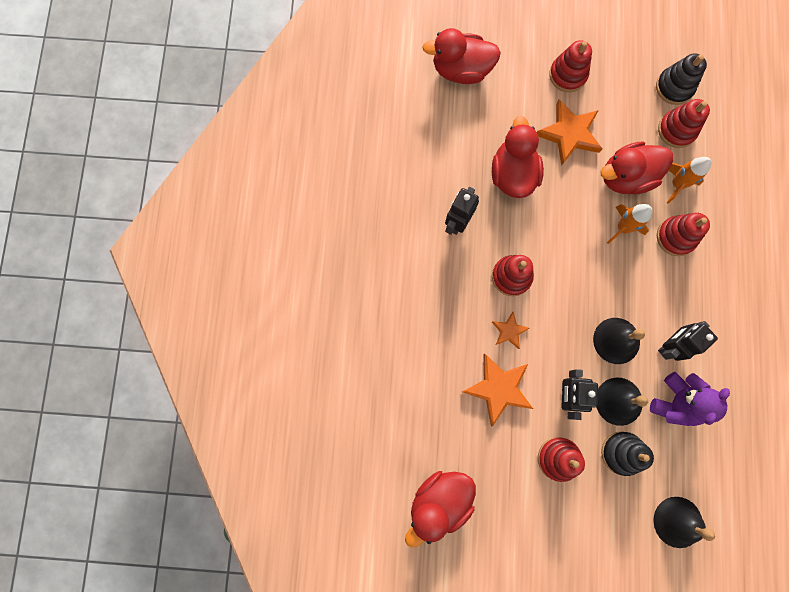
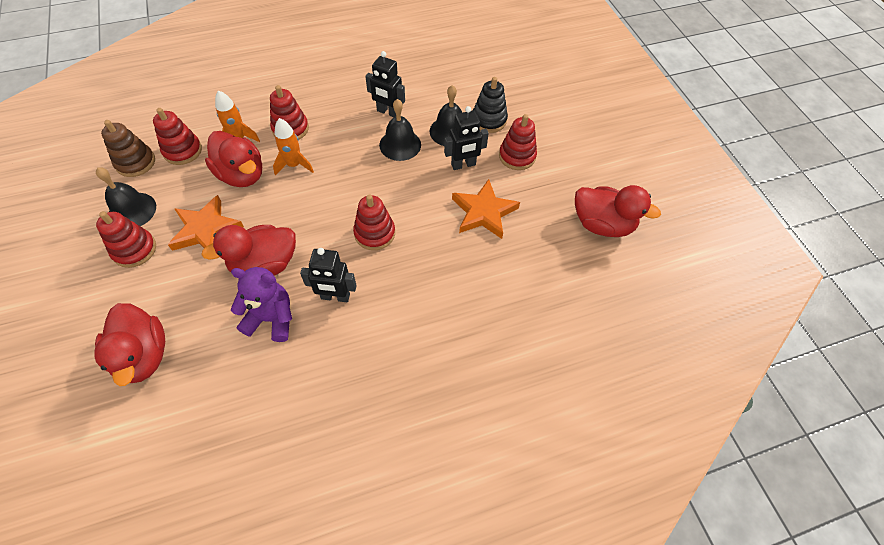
camera: 115 degrees left, 20 degrees down
(509, 331) = (428, 220): orange star -> none
(674, 87) = (135, 162): black stacking toy -> brown stacking toy
(676, 402) = (432, 99): purple teddy bear -> purple teddy bear (271, 318)
(678, 522) = (519, 79): black bell -> black bell (132, 210)

